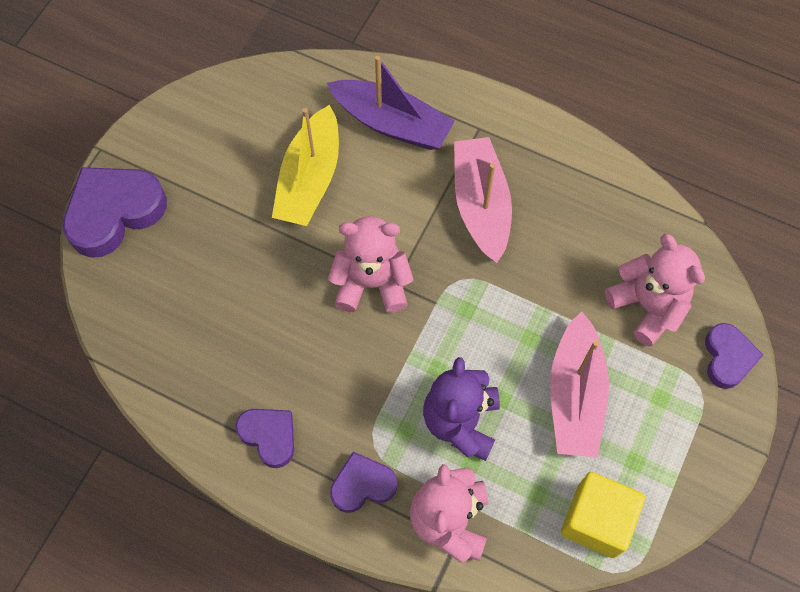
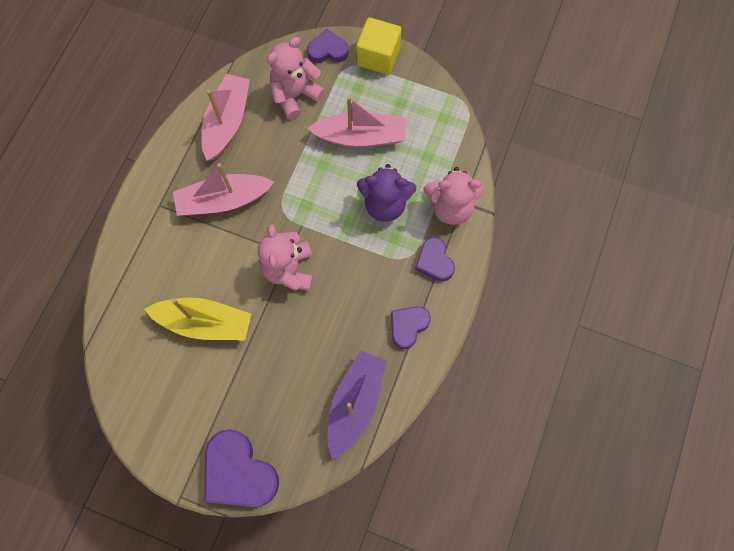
camera: 95 degrees left, 5 degrees up
(392, 123) = (155, 267): purple boat -> purple boat (355, 404)
(596, 520) = (439, 123): yellow cube -> yellow cube (378, 57)
(602, 213) = (227, 122): none -> pink boat

